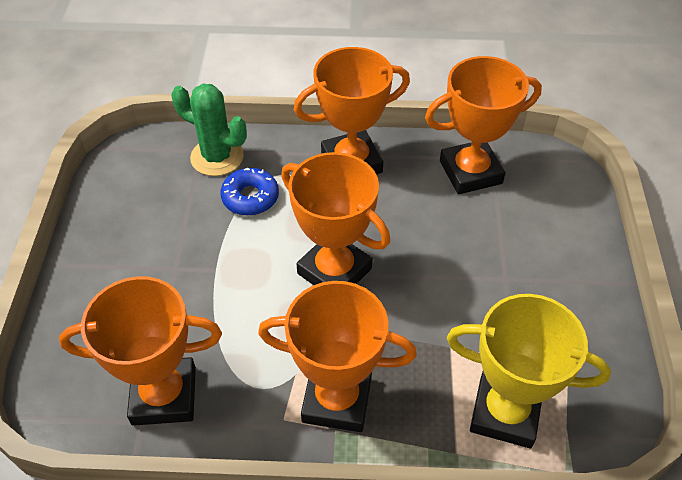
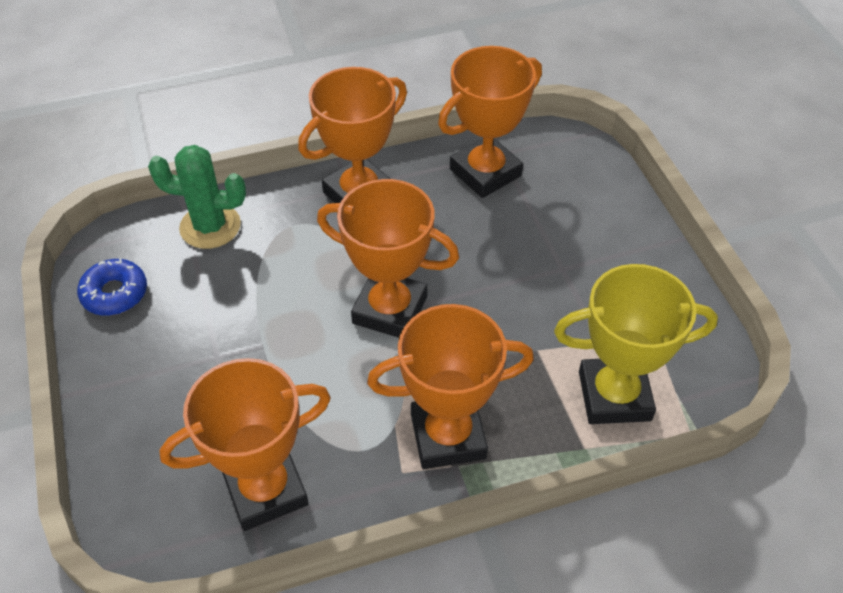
camera: 20 degrees left, 0 degrees up
(250, 197) = (267, 259): blue donut -> blue donut (115, 293)

